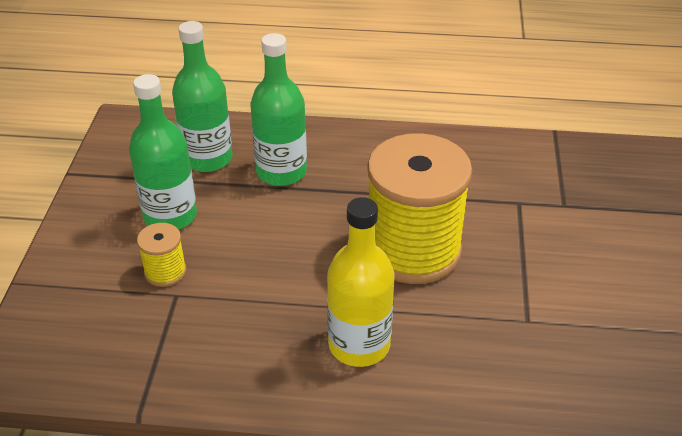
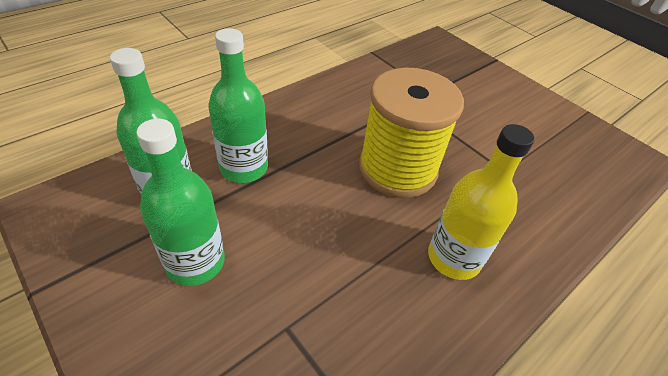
camera: 50 degrees left, 5 degrees up
(165, 272) = (252, 315): yellow spool -> none

